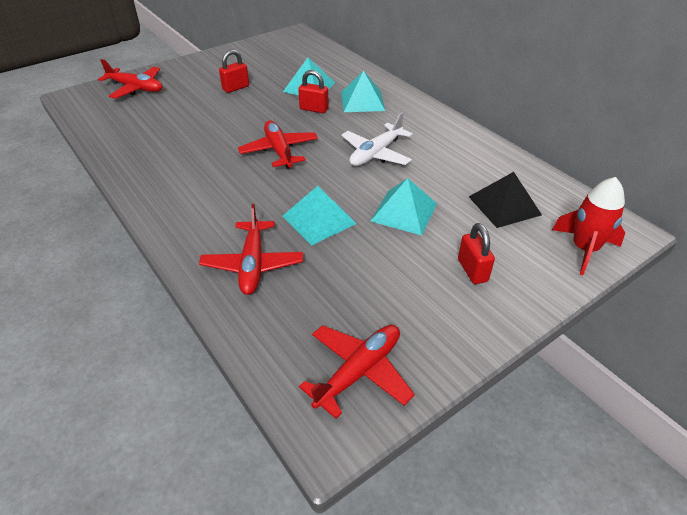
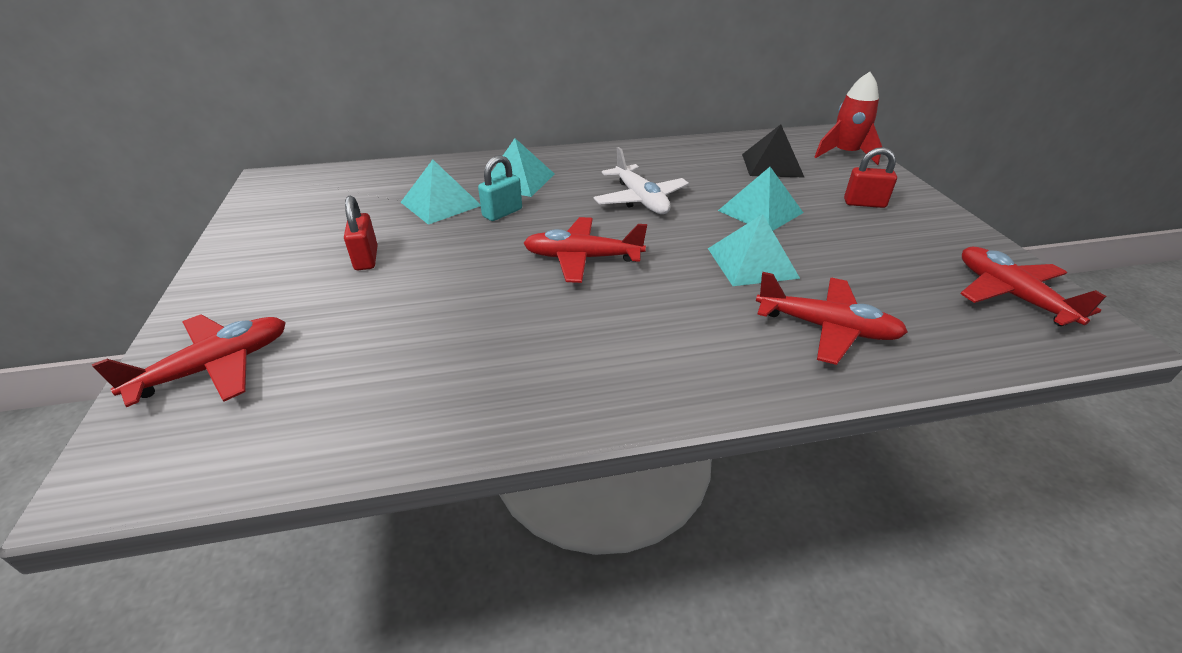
camera: 65 degrees left, 5 degrees down
(314, 109) = (502, 213): red padlock -> turquoise padlock

